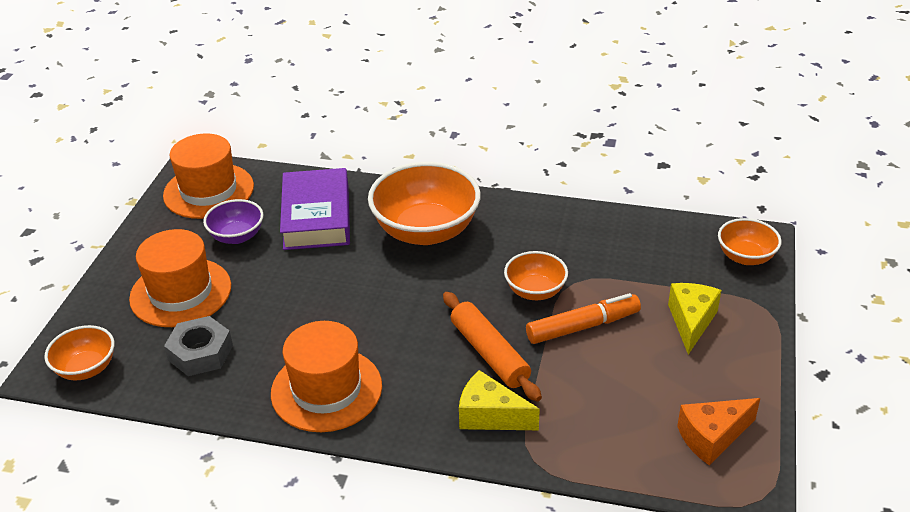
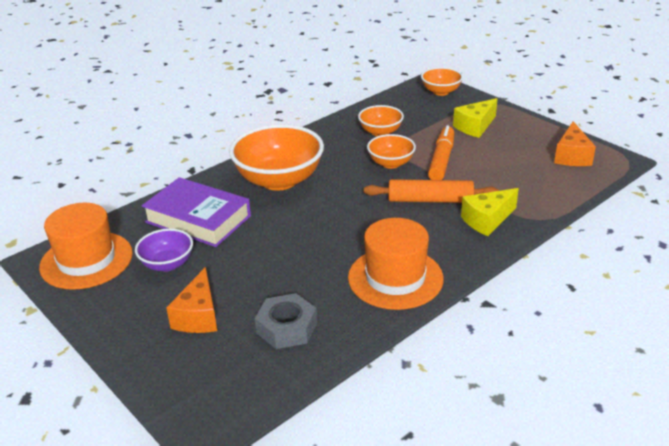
camera: 55 degrees left, 5 degrees down
(86, 368) = (231, 402): orange bowl -> orange bowl (380, 132)
(180, 292) = (198, 316): orange hat -> orange cheese
(691, 322) = (475, 127): yellow cheese -> yellow cheese turned 90 degrees counterclockwise

